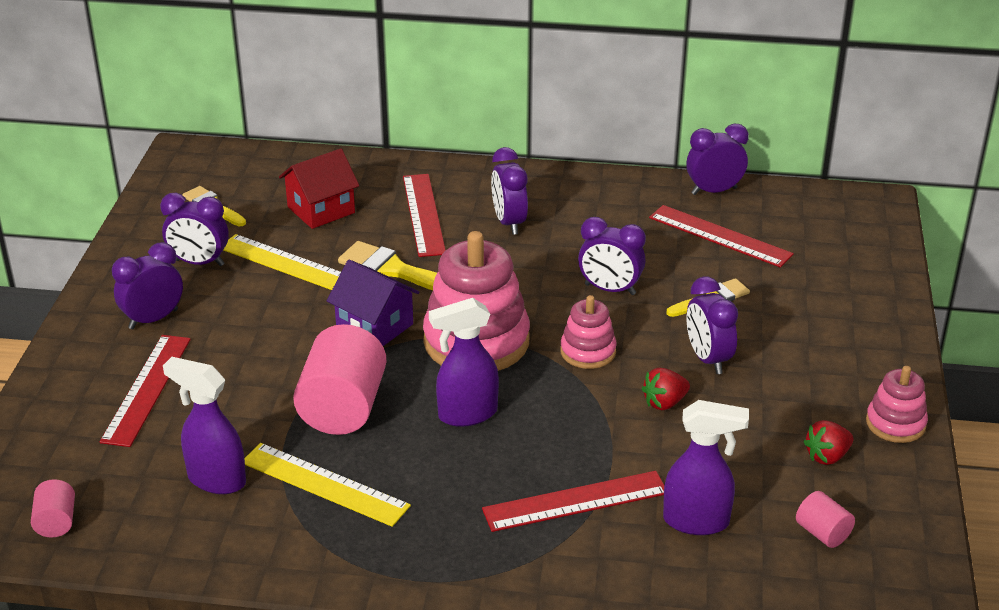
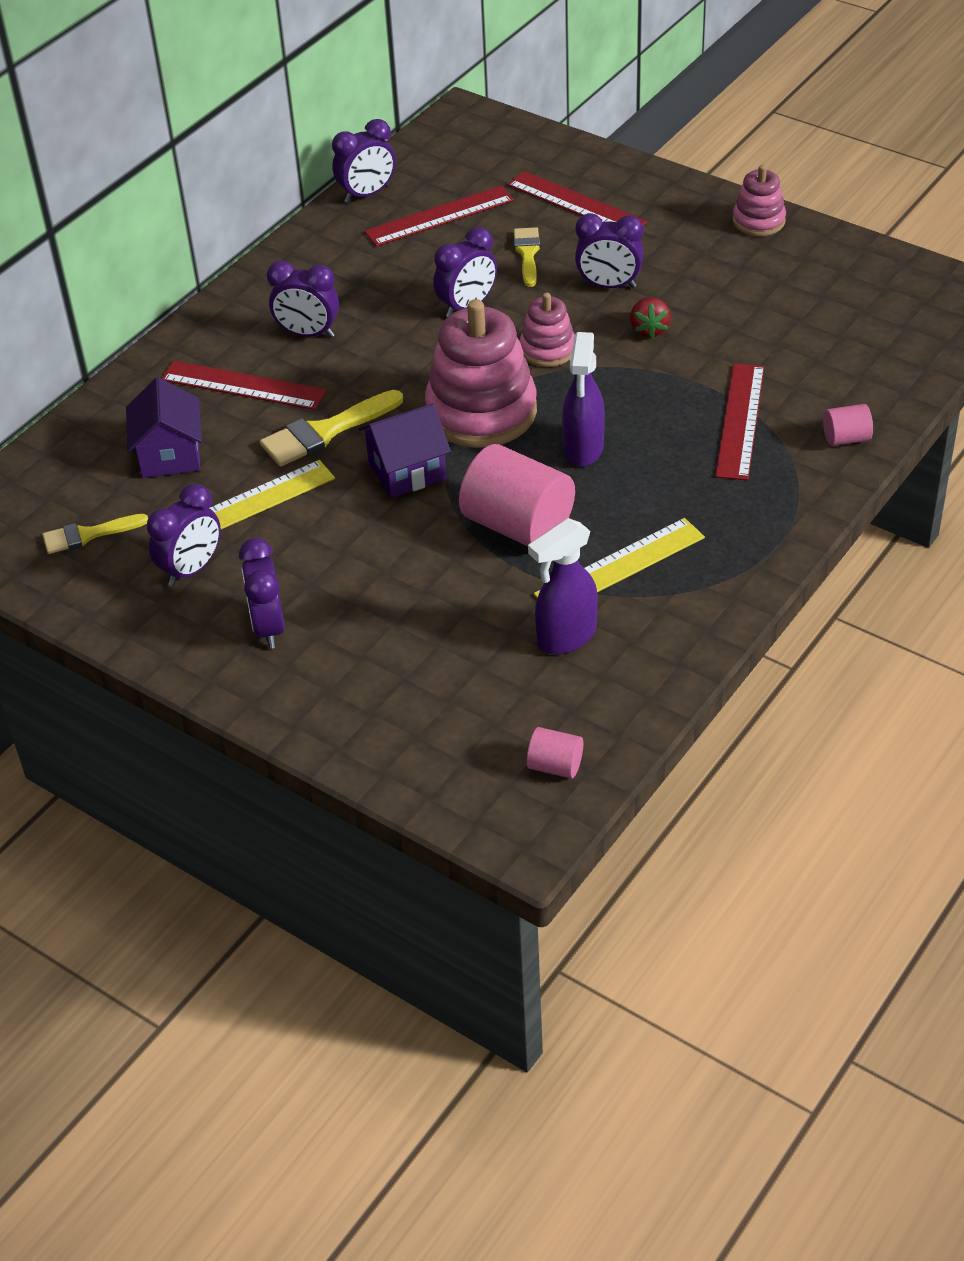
camera: 60 degrees left, 10 degrees up
(146, 389) = (387, 657): red ruler -> red ruler (576, 204)
(321, 210) = (170, 455): red house -> purple house
(697, 522) = (806, 363): purple spray bottle -> none
(714, 191) = (367, 194): purple clock -> purple clock turned 135 degrees counterclockwise
(822, 533) = (858, 305): pink cylinder -> pink cylinder (846, 438)
(827, 456) = (774, 269): red strawberry -> none

